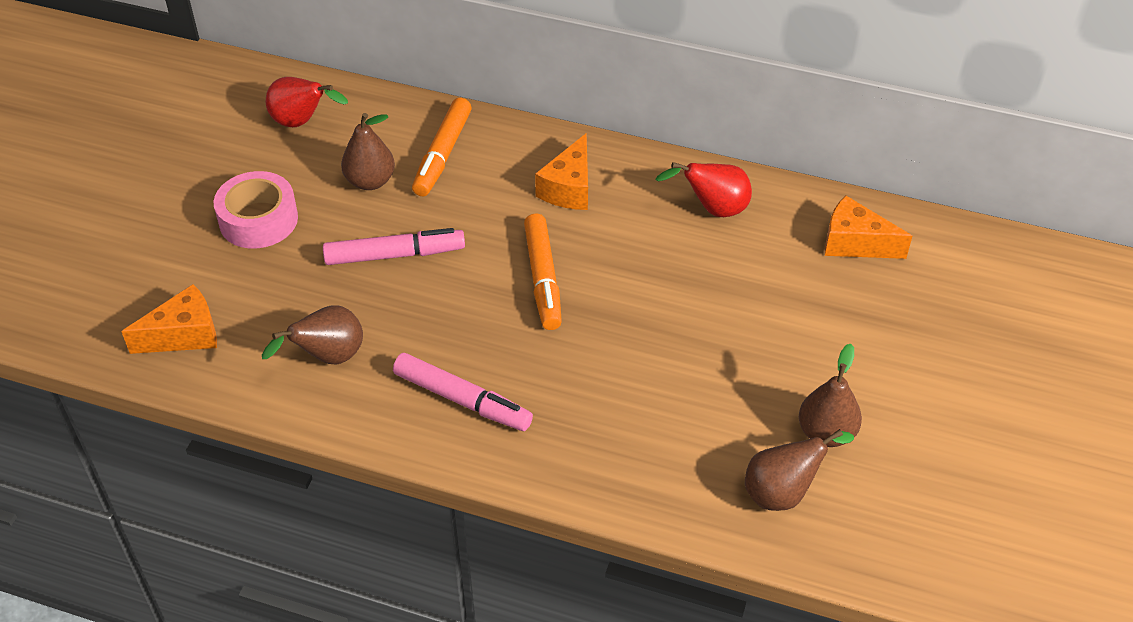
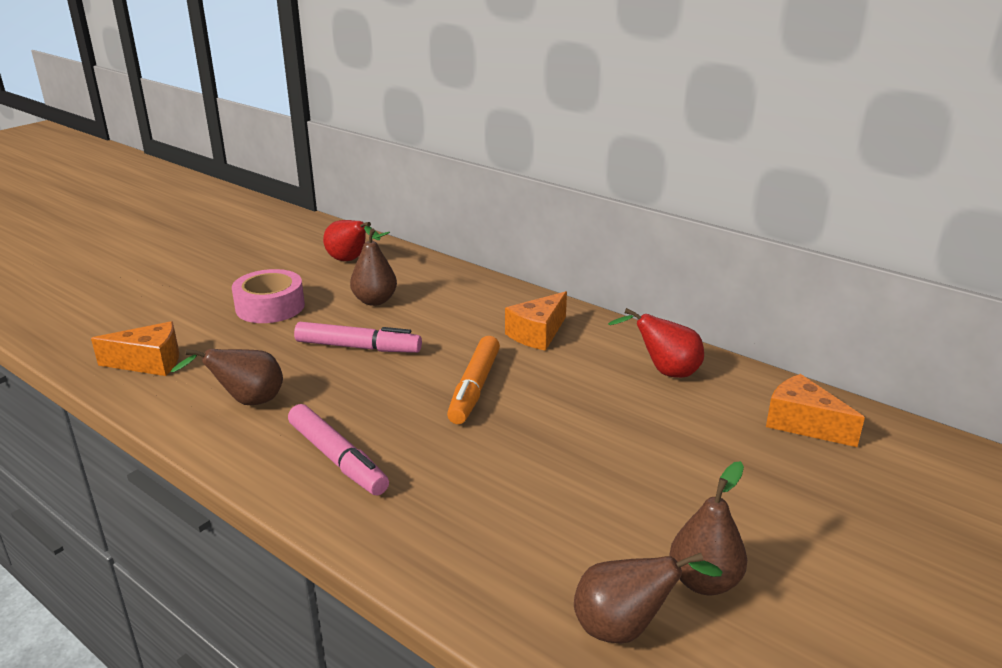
camera: 20 degrees right, 20 degrees down
(442, 154) = (444, 296): orange marker -> none

